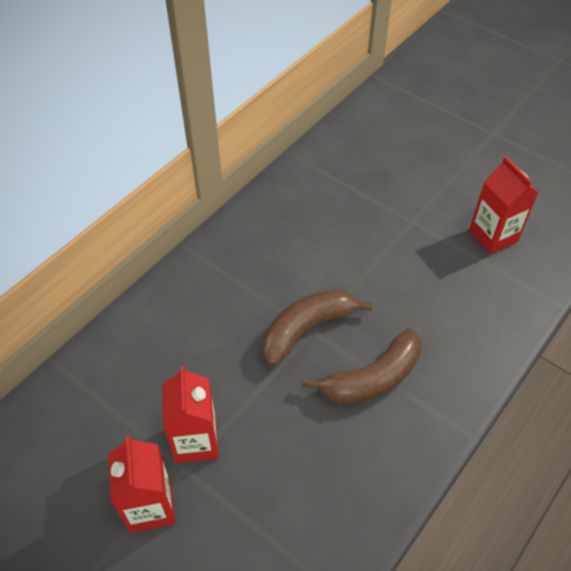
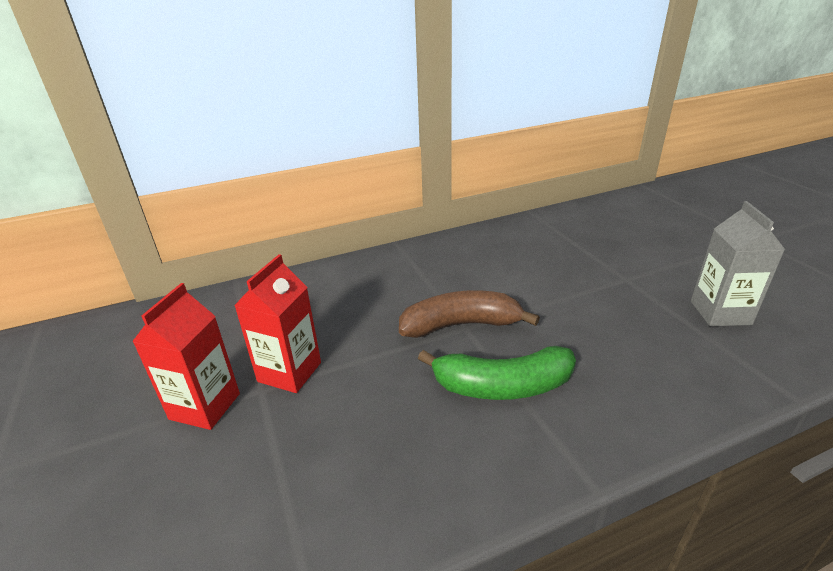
camera: 30 degrees right, 20 degrees down
(372, 378) = (502, 386): brown banana -> green banana
(493, 236) = (720, 313): red carton -> grey carton

